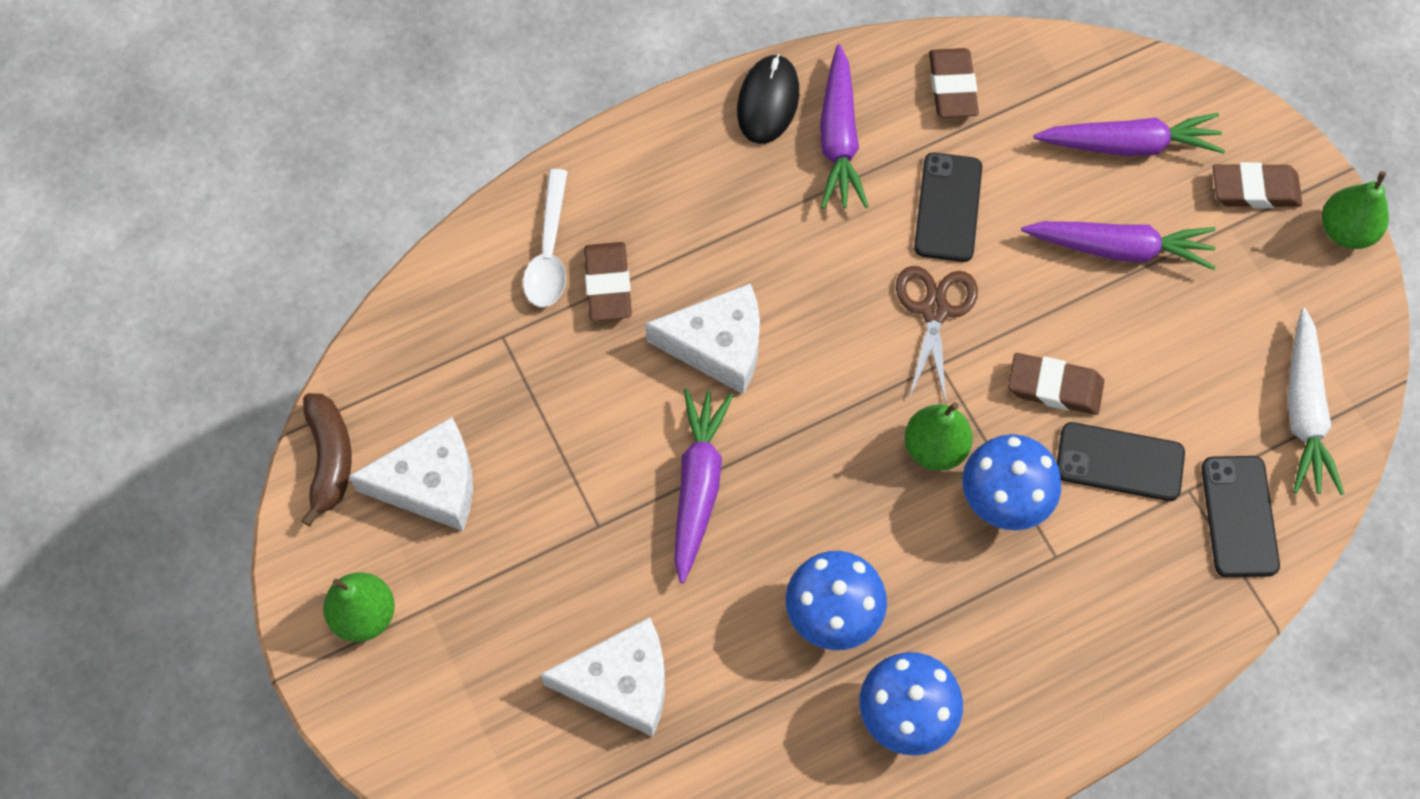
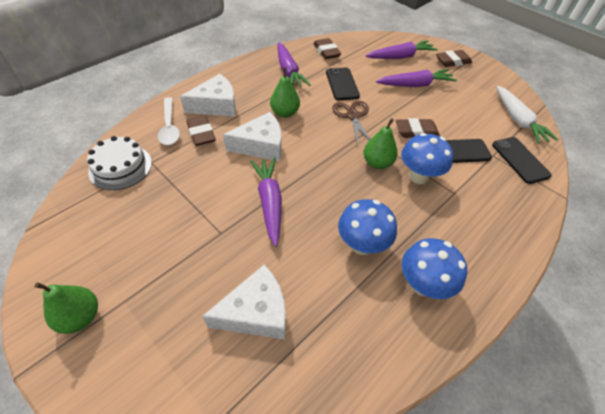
camera: 20 degrees left, 15 degrees down
(330, 459) = (55, 236): brown banana -> none
(431, 484) = (119, 235): white cheese -> white cheese (216, 105)
(446, 334) = (120, 167): none -> white cake
(768, 101) = (255, 65): black mouse -> none
(1345, 231) = (491, 67): green pear -> green pear (285, 113)

